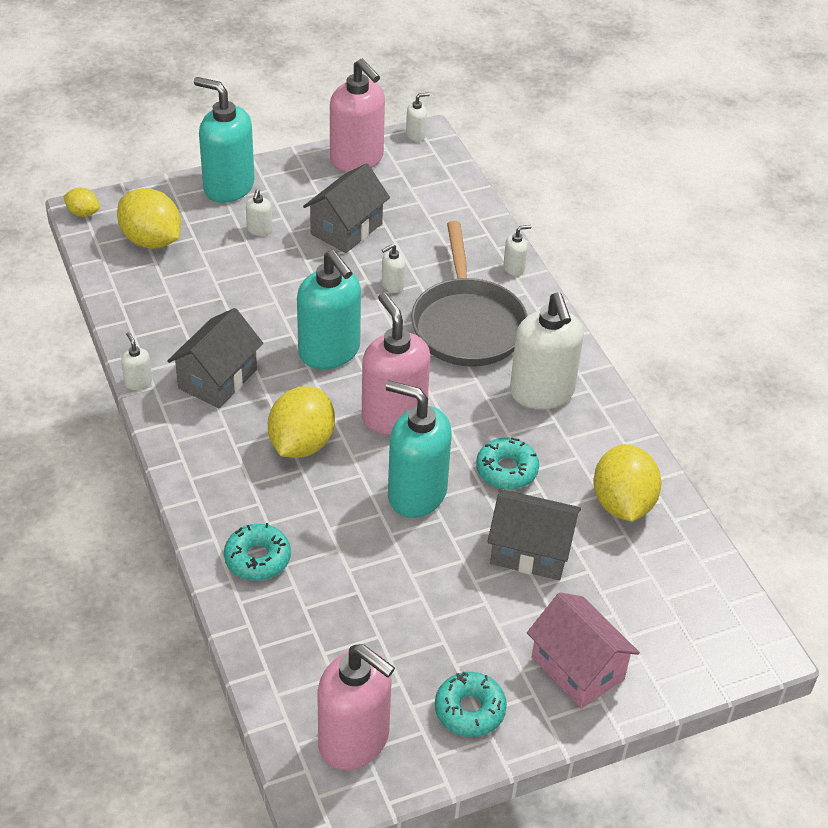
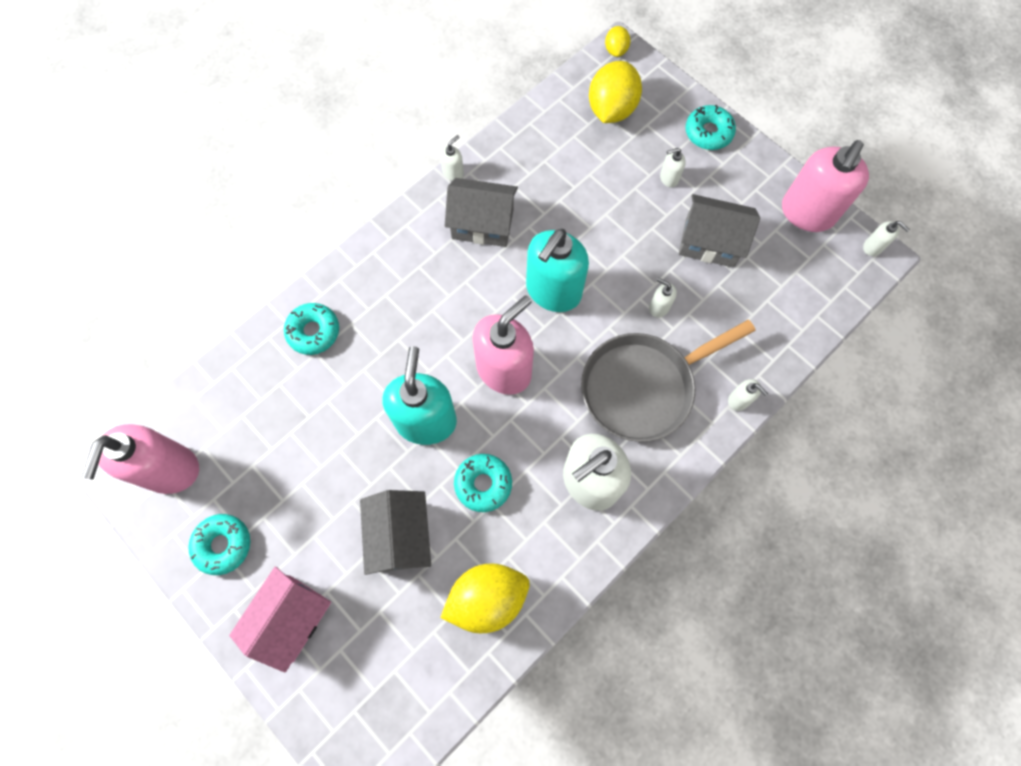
camera: 70 degrees right, 25 degrees up
(228, 186) = (708, 132): turquoise soap dispenser -> turquoise donut
(301, 444) = (441, 313): yellow lemon -> none

